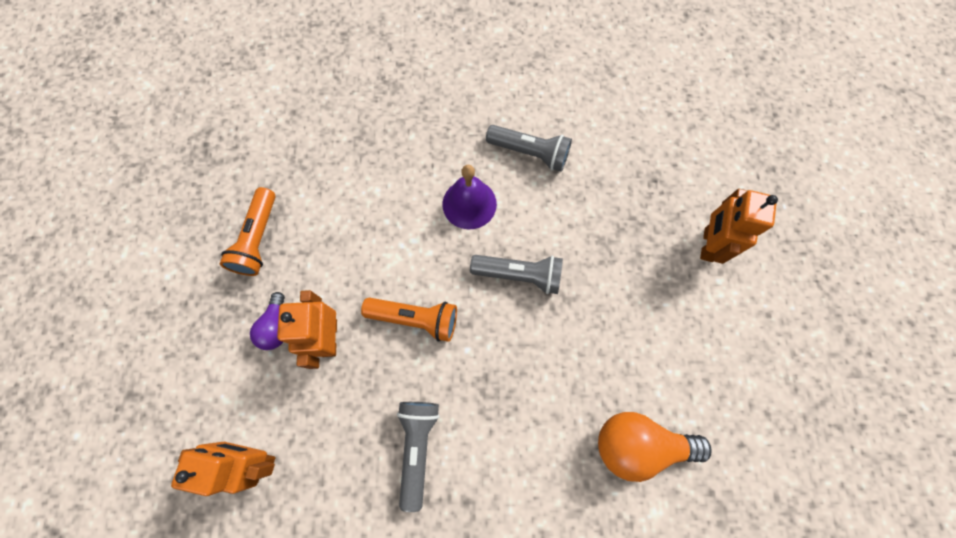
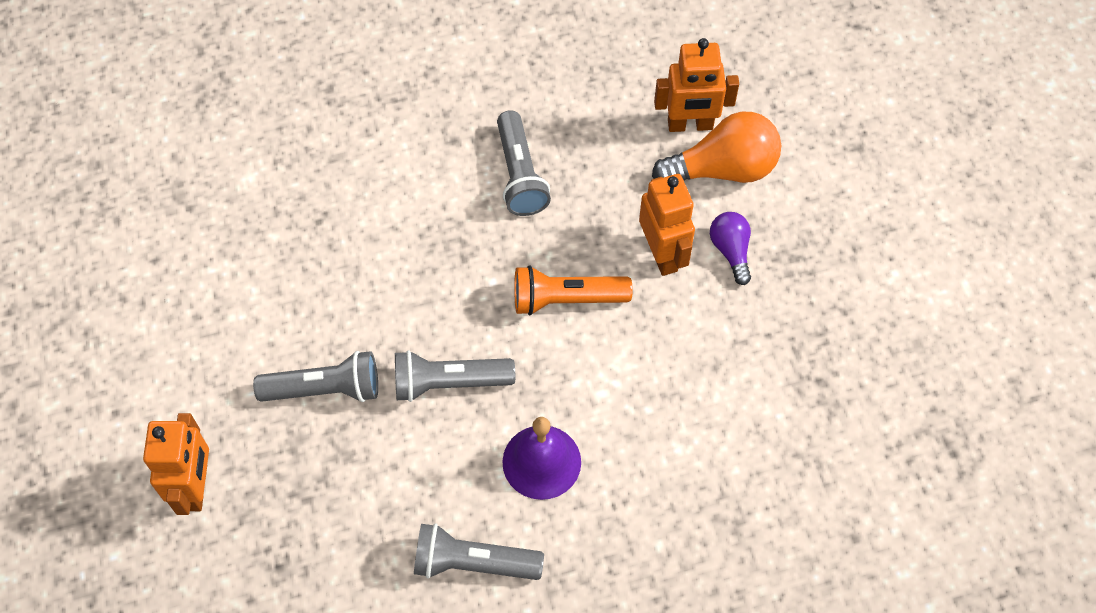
camera: 165 degrees right, 10 degrees down
(258, 239) = (805, 343): orange flashlight -> none
(610, 293) = (325, 389): none -> grey flashlight
(638, 444) = (273, 234): orange light bulb -> orange light bulb (723, 169)

